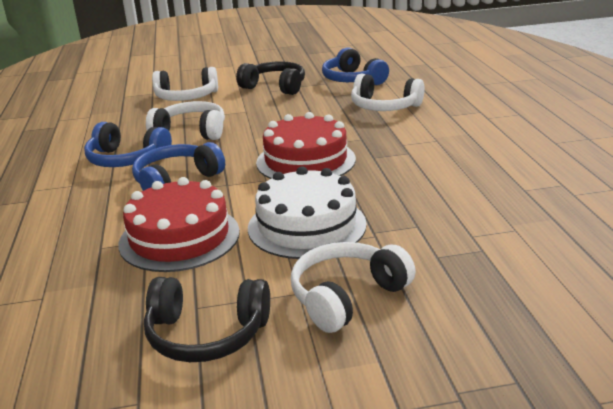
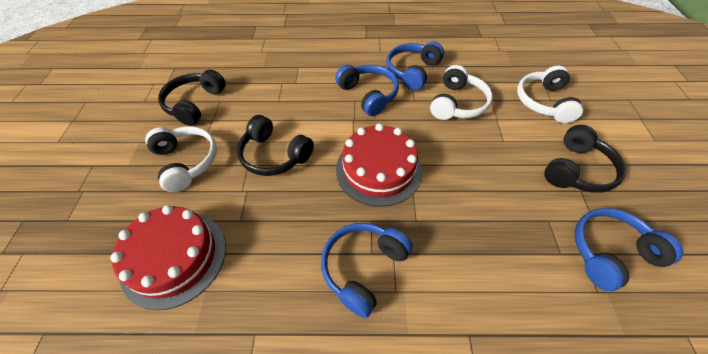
camera: 100 degrees right, 25 degrees up
(179, 237) = (292, 96): red cake -> red cake (174, 257)
(307, 226) = (274, 155): white cake -> black headphones
(384, 107) = (505, 265): white headphones -> none
(425, 154) = (363, 268): none -> blue headphones

